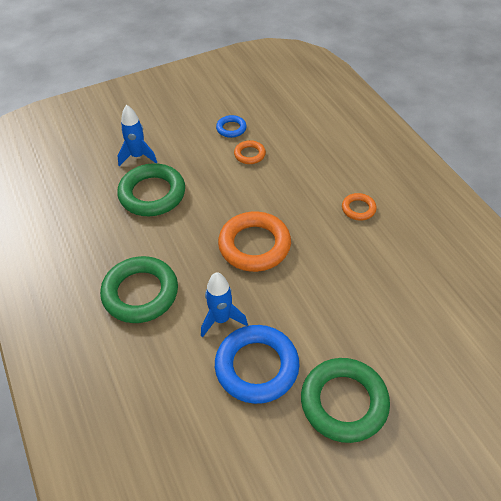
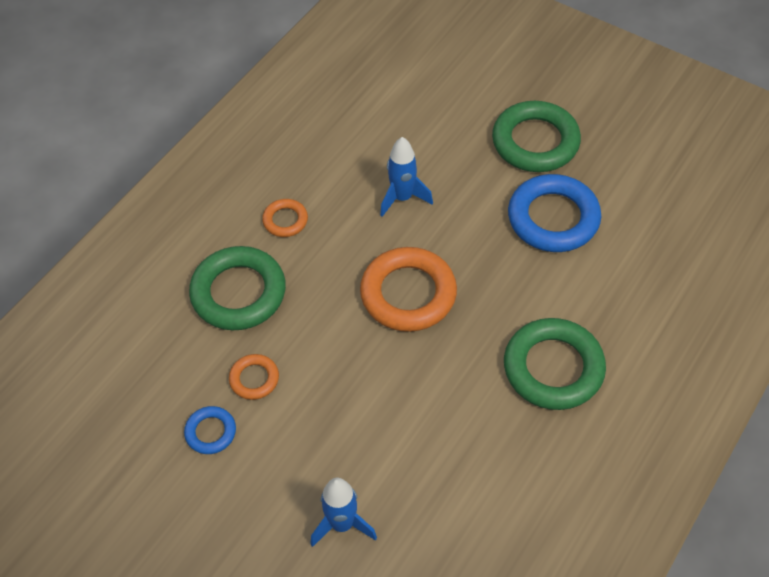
camera: 120 degrees left, 5 degrees up
(152, 194) = (401, 455): green ring -> green ring (238, 293)
(221, 319) = (526, 273): blue rocket -> blue rocket (402, 198)

